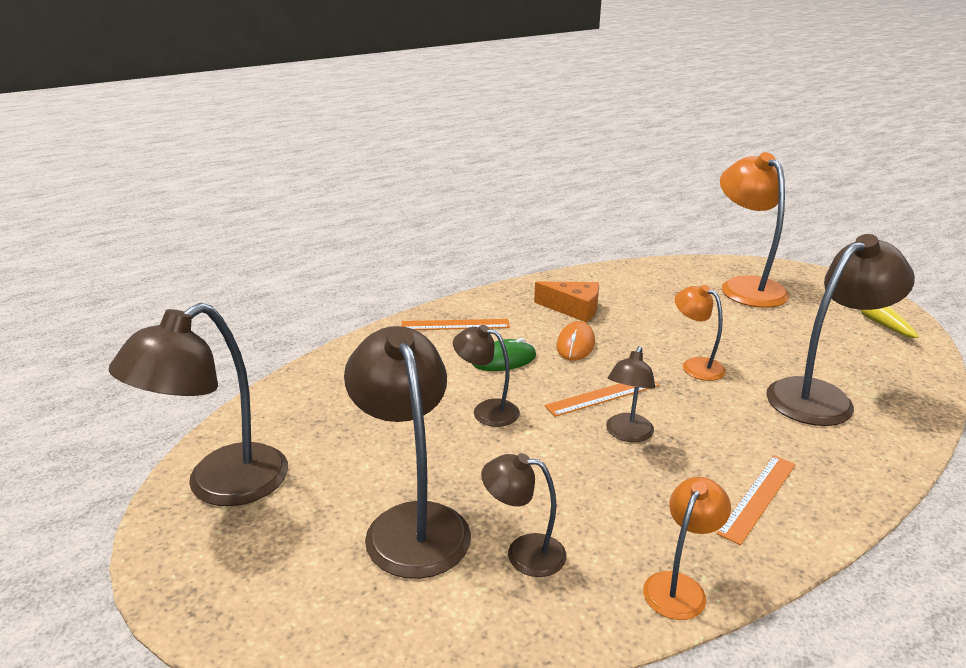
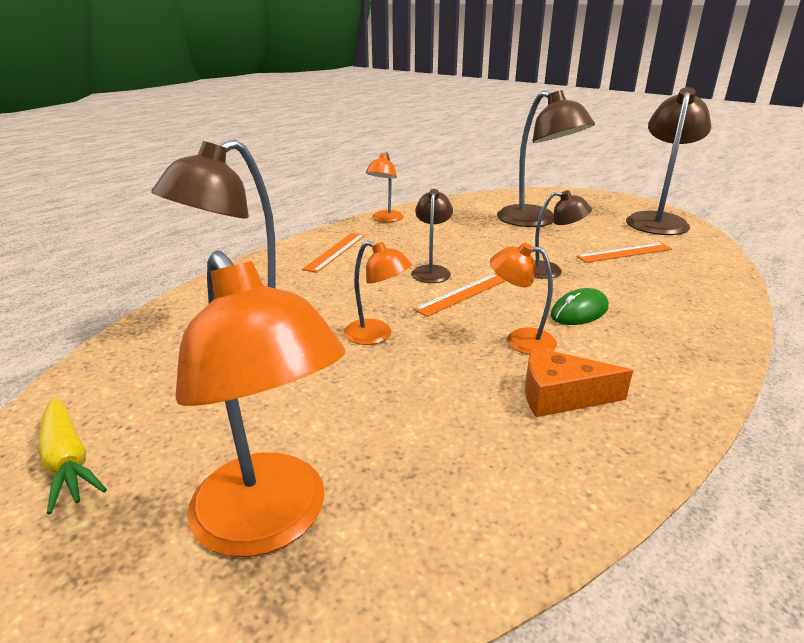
camera: 165 degrees right, 0 degrees up
(455, 325) = (679, 343): orange ruler -> orange ruler (624, 253)
(523, 553) = (468, 219): brown lamp -> none
(575, 344) = (520, 340): orange mouse -> orange lamp

